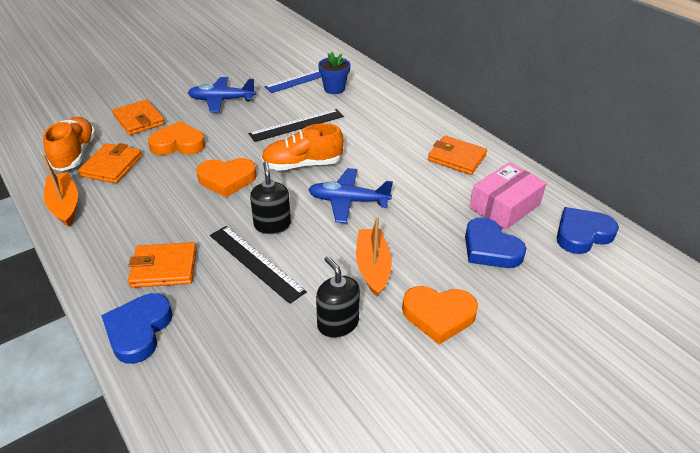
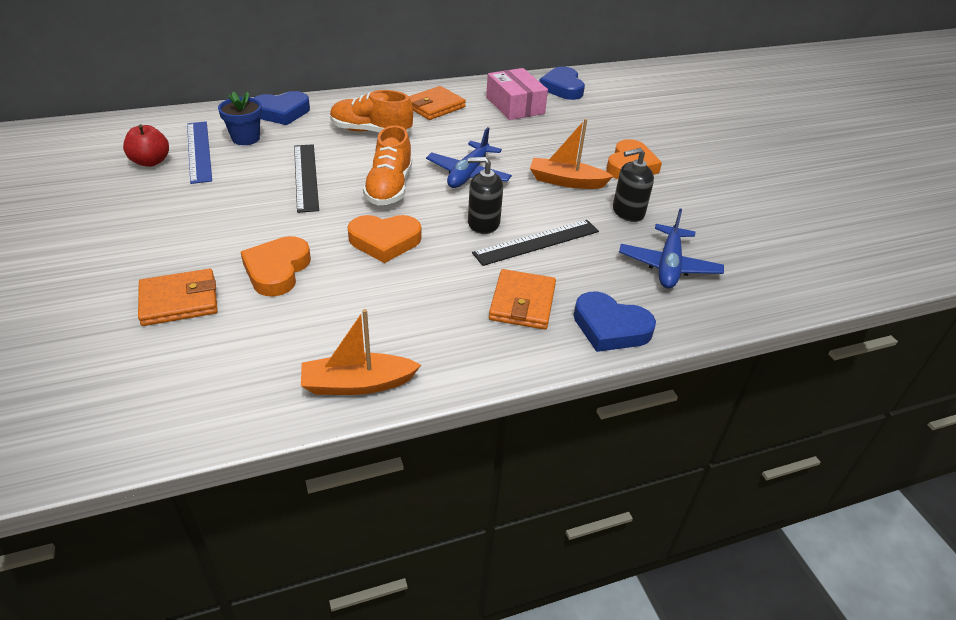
camera: 75 degrees left, 0 degrees up
(75, 154) = (226, 373): orange shoe -> orange shoe (371, 131)
(112, 166) = (288, 334): orange wallet -> none
(221, 100) = (192, 221): blue plane -> blue plane (668, 266)
(227, 179) = (385, 241): orange heart -> orange heart turned 75 degrees clockwise
(282, 67) = (150, 162): none -> red apple
(490, 248) = (564, 126): blue heart -> blue heart (281, 112)

